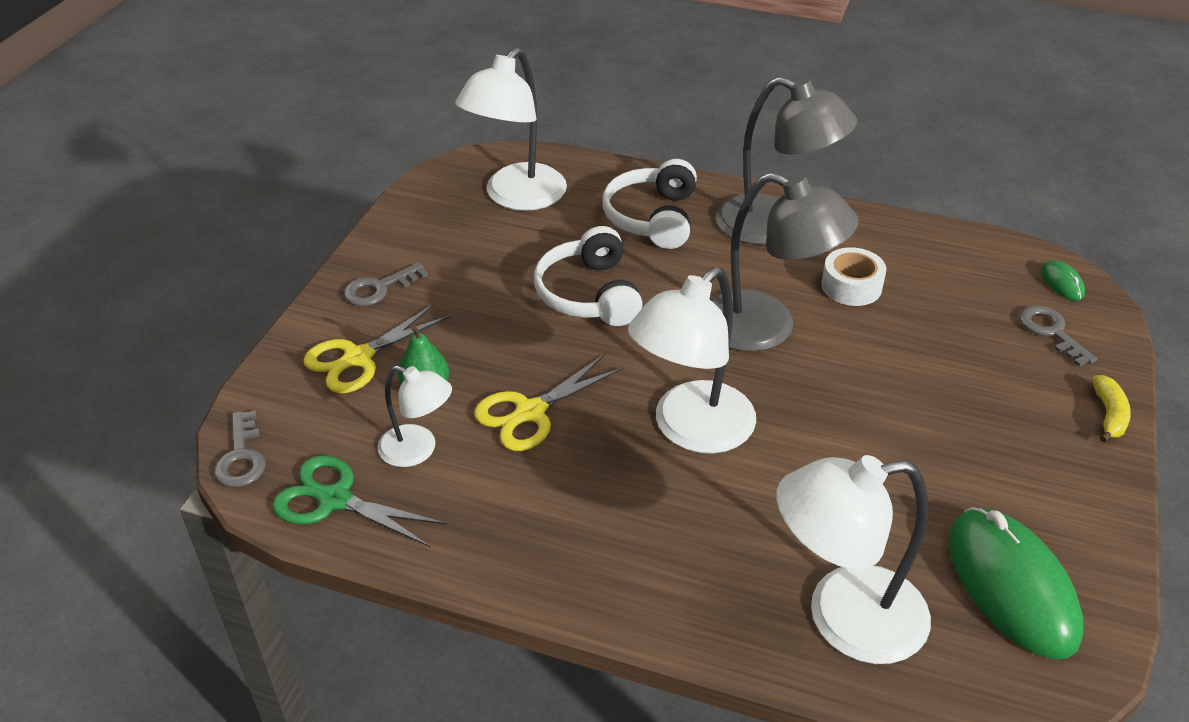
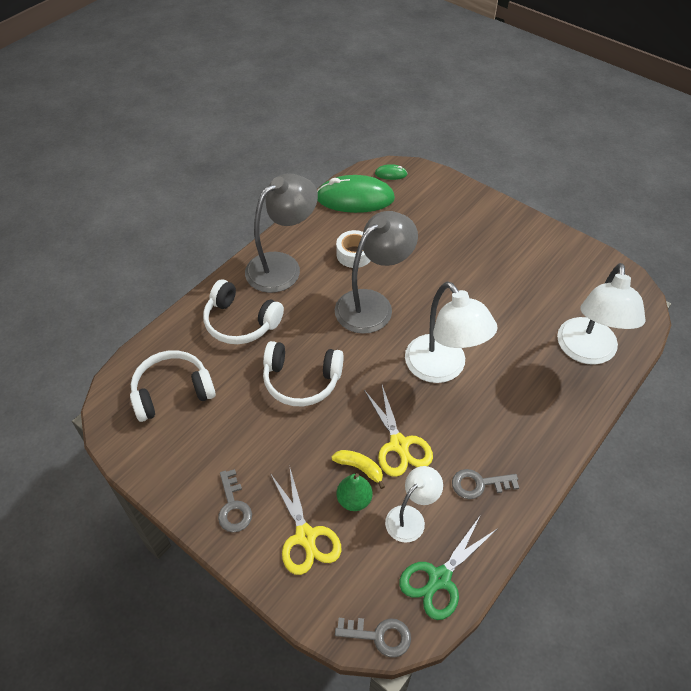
camera: 70 degrees left, 10 degrees up
(516, 197) = (172, 391): white lamp -> white headphones
(1011, 586) = (581, 283): green mouse -> green mouse (355, 198)
(1051, 332) = (425, 194): grey key -> grey key (479, 484)
(1109, 415) = (488, 202): yellow banana -> yellow banana (360, 468)

